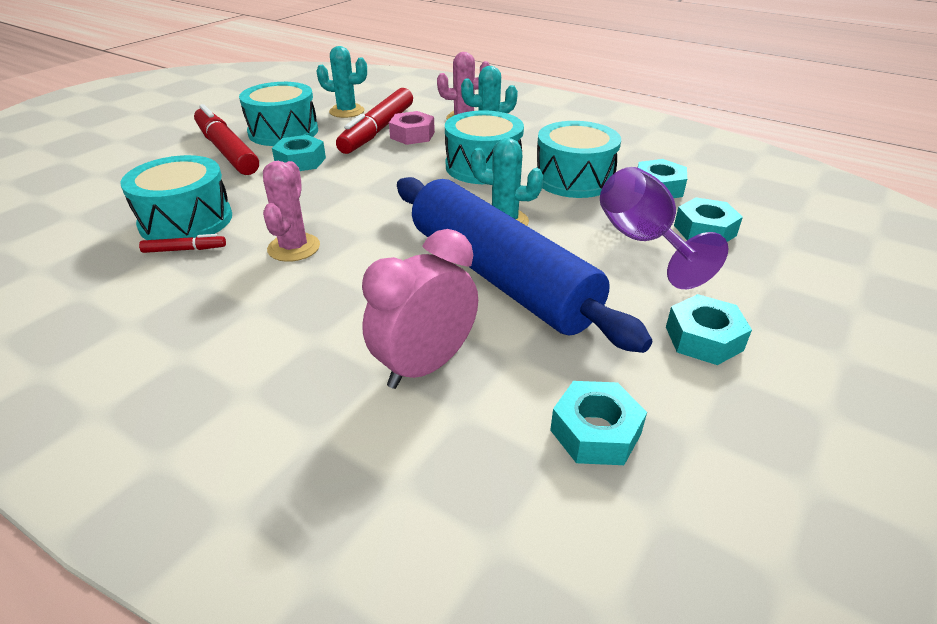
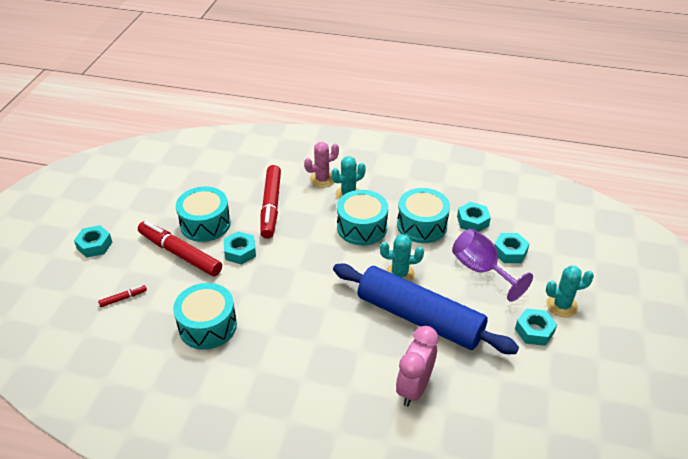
camera: 20 degrees left, 5 degrees up
(184, 250) = (227, 349): red marker -> red marker (123, 298)
(294, 248) = (292, 329): pink cactus -> none
(347, 111) = (235, 190): turquoise cactus -> turquoise cactus (561, 305)
(412, 135) = (298, 206): pink nut -> none
(595, 432) = (507, 400): turquoise nut -> turquoise nut (94, 245)

